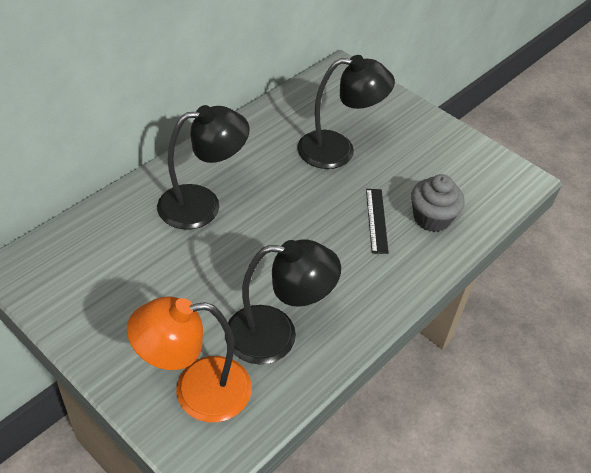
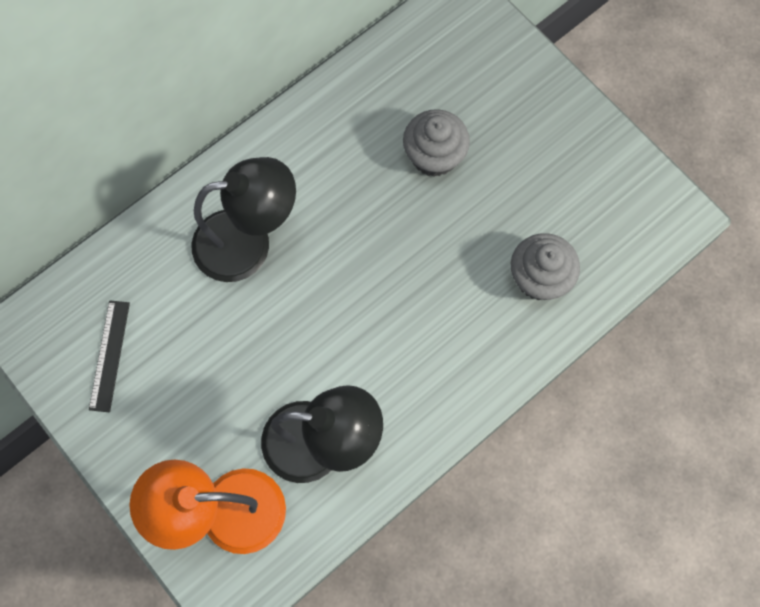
camera: 10 degrees right, 25 degrees up
(338, 150) = (434, 156): black lamp -> grey cupcake
(376, 220) = (466, 277): black ruler -> black ruler (109, 355)

